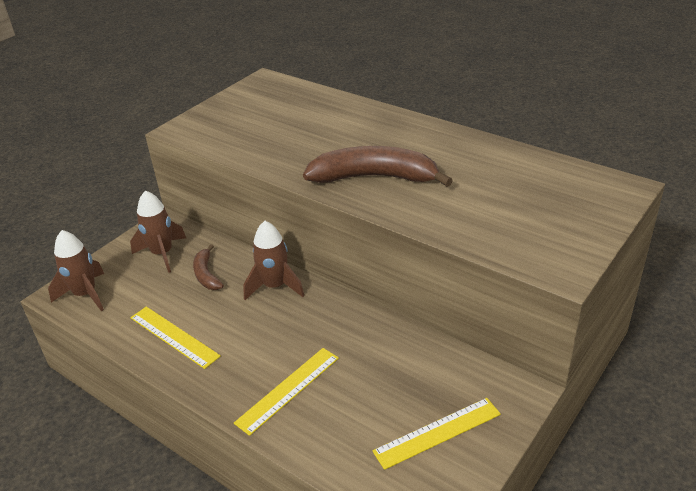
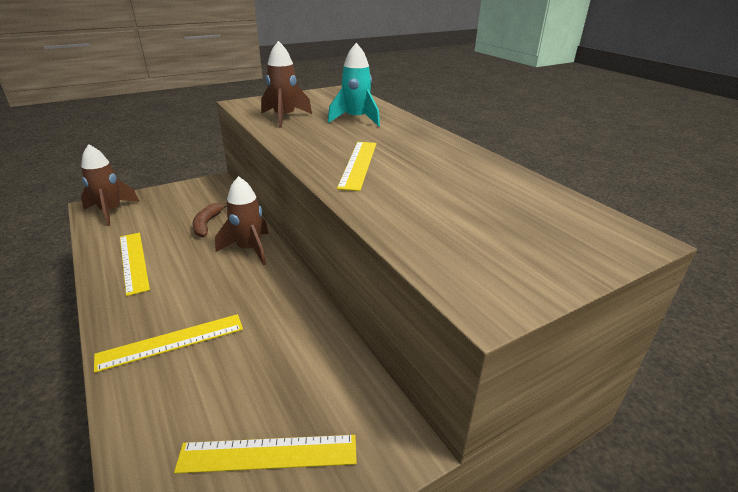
camera: 20 degrees right, 5 degrees down
(162, 254) = (192, 200): brown rocket -> brown rocket (285, 117)
(320, 121) = (356, 119): none -> turquoise rocket
(374, 177) = (358, 164): brown banana -> yellow ruler

